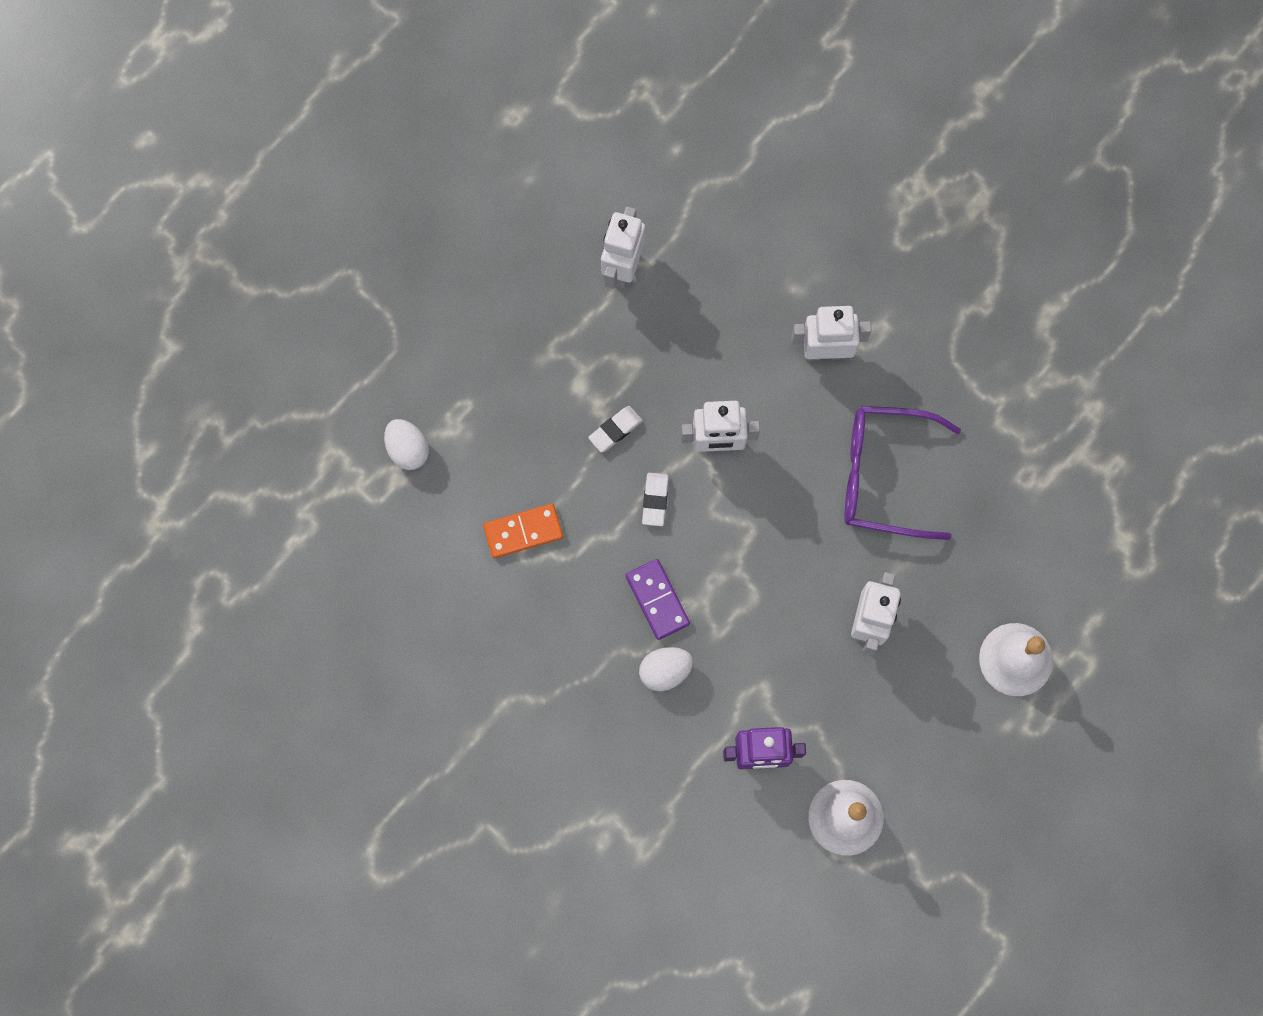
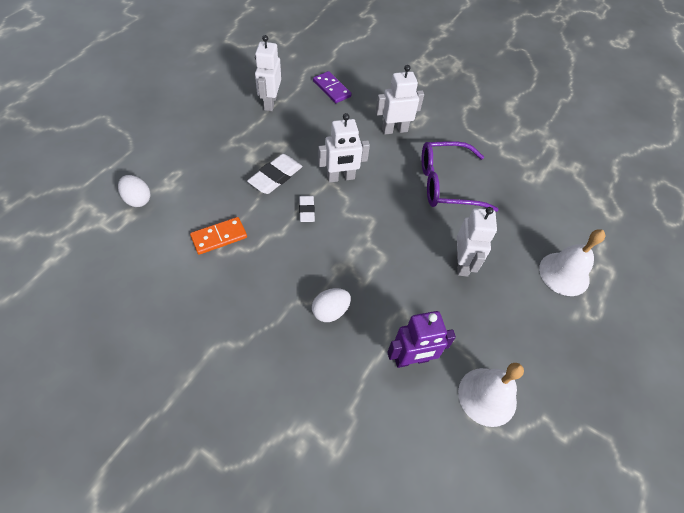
camera: 15 degrees left, 20 degrees down
(615, 430) = (275, 177): white eraser -> white eraser, size x1.63
(657, 600) = (317, 267): purple domino -> purple domino (332, 89)

